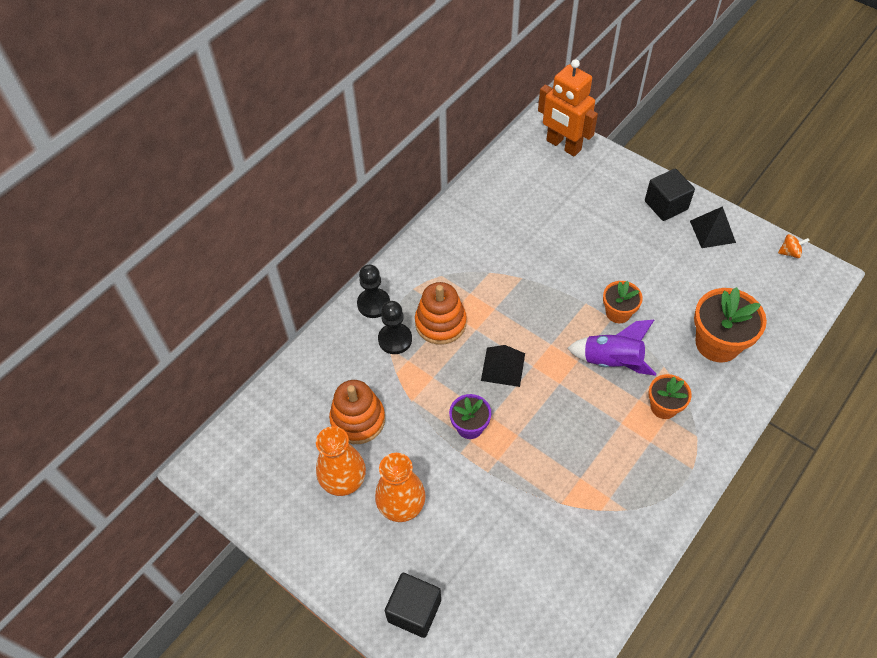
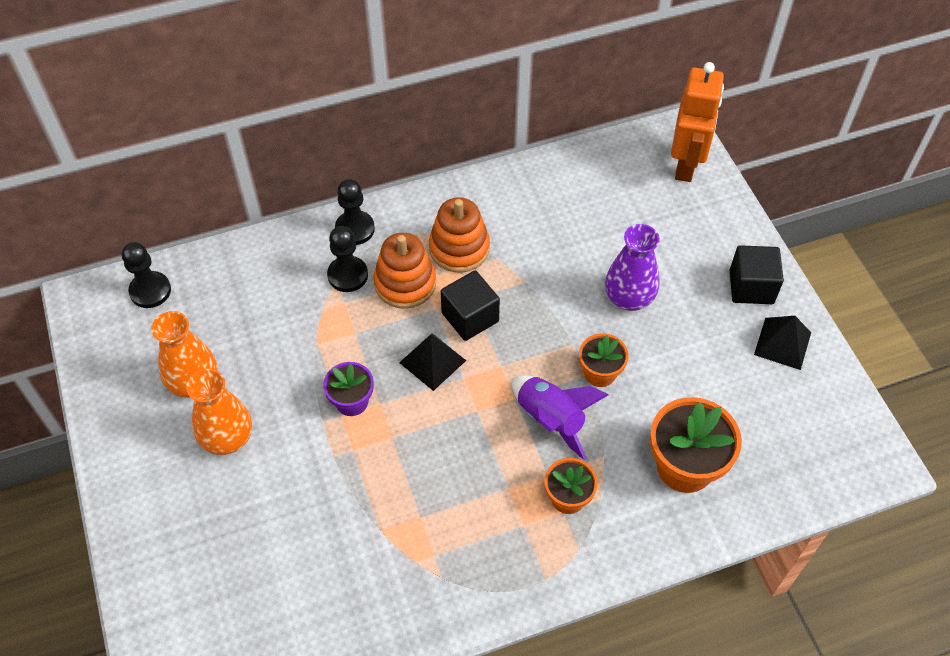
camera: 30 degrees right, 0 degrees up
(254, 432) = (150, 291): none -> black pawn
(358, 420) = (251, 333): orange stacking toy -> orange stacking toy (459, 248)
(414, 610) = (161, 543): black cube -> black cube (470, 317)
(563, 145) = (686, 164): orange robot -> orange robot turned 150 degrees counterclockwise
(597, 253) = (629, 298): none -> purple vase
(789, 252) = (857, 415): orange spinning top -> none

